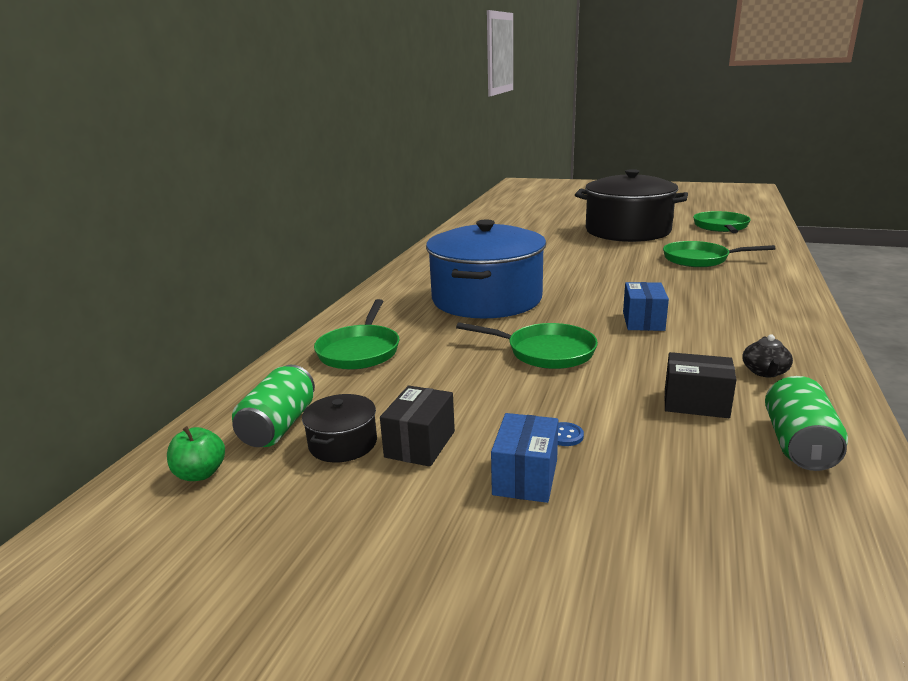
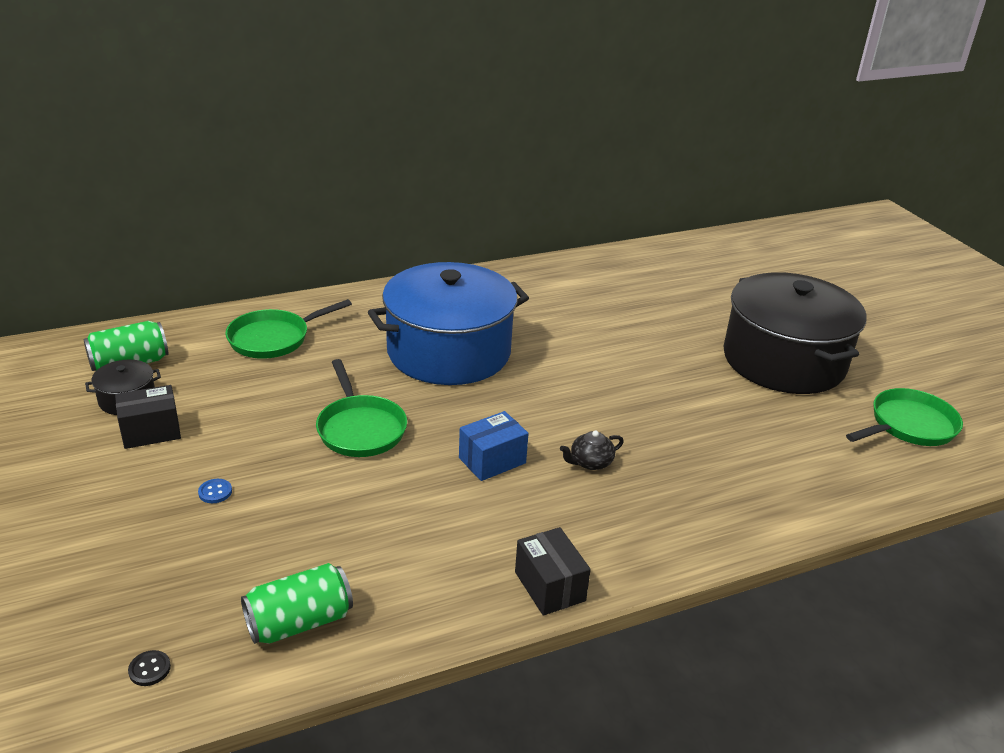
camera: 45 degrees right, 10 degrees up
(200, 473) = (52, 366): green apple -> none
(525, 477) = (141, 495): blue box -> none
(696, 403) = (330, 544): black box -> black box (549, 586)
(700, 259) = (742, 444): green pan -> none
(765, 372) = (438, 570): black teapot -> black teapot (590, 462)
(833, 545) = (149, 669): none -> black button

